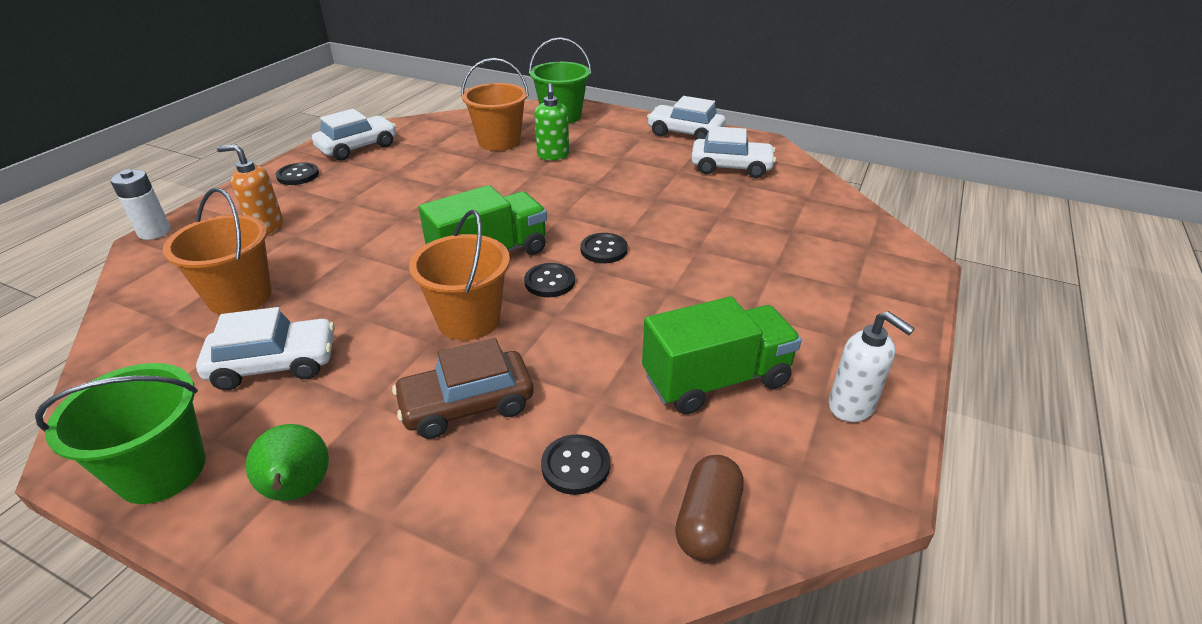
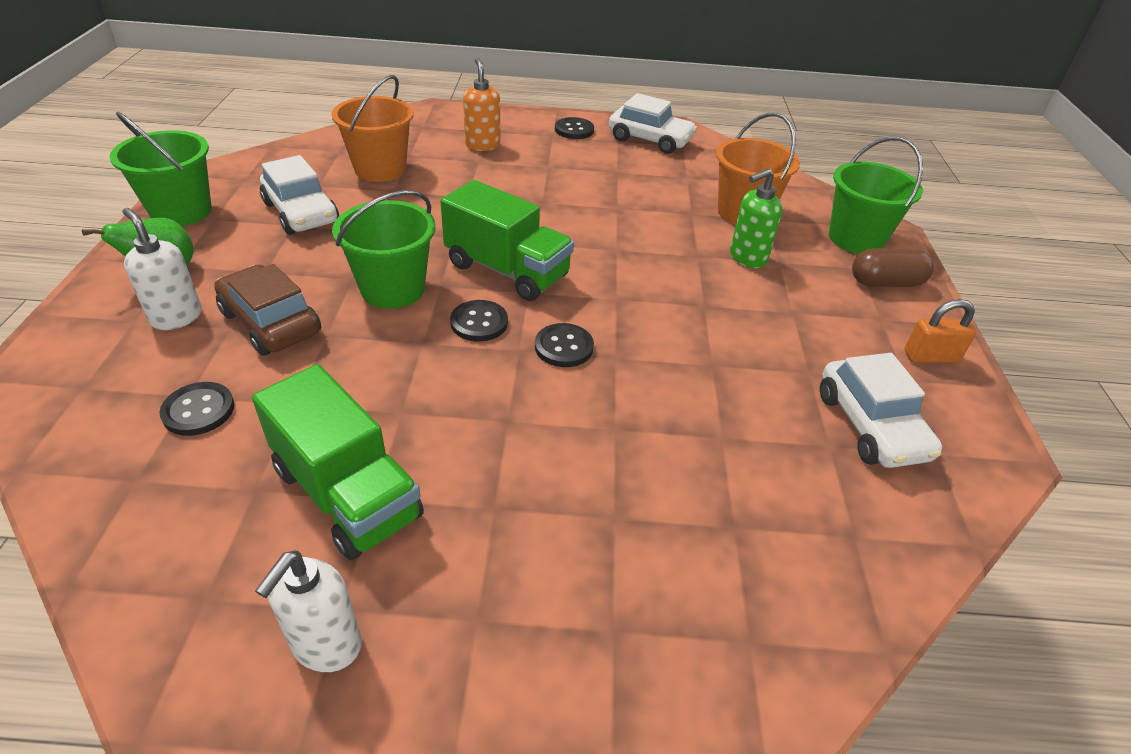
camera: 65 degrees right, 5 degrees up
(154, 232) = (447, 106): white battery -> none
(405, 480) = (176, 317): none -> white soap dispenser
(469, 320) = (393, 289): orange bucket -> green bucket
(685, 133) = (930, 357): white car -> orange padlock
(707, 521) = (126, 523): brown capsule -> brown capsule (885, 283)

